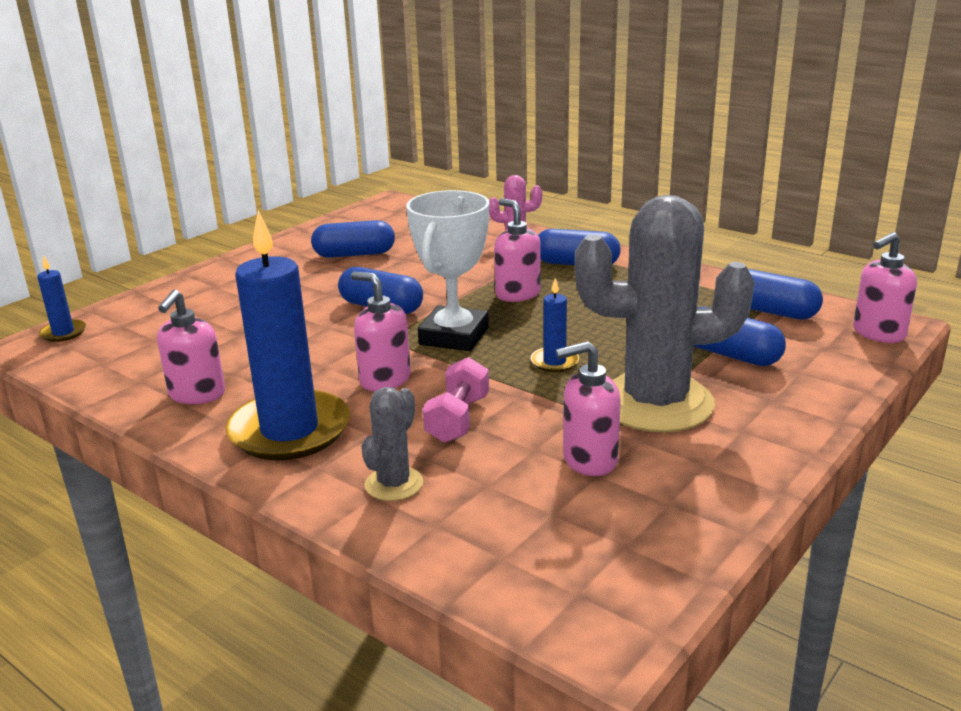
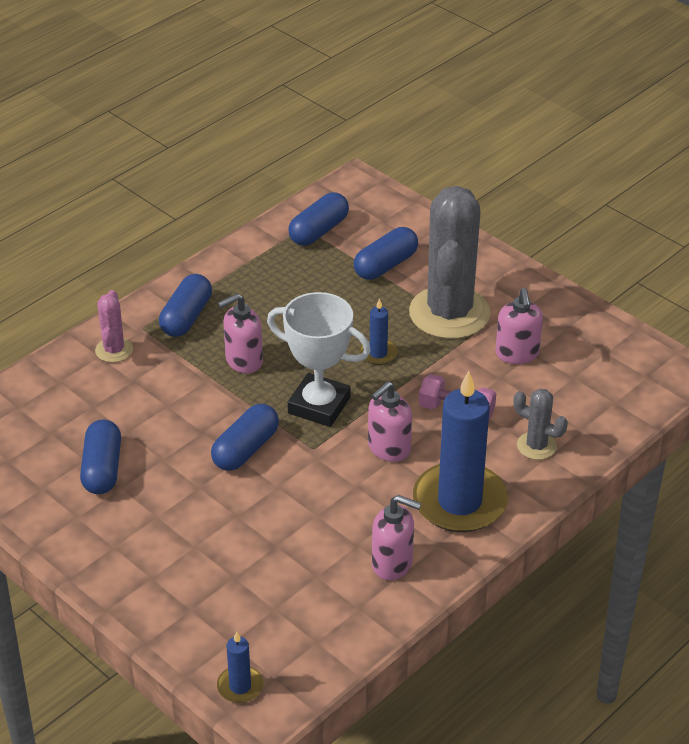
camera: 85 degrees left, 15 degrees up
(878, 333) = (368, 192): pink soap dispenser -> none

